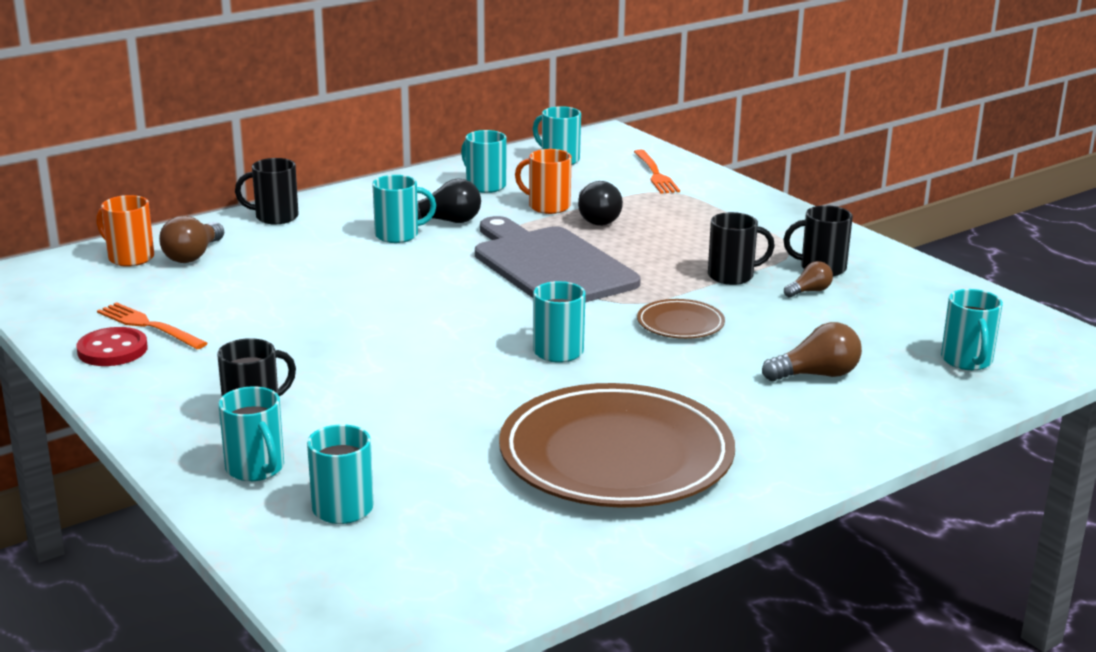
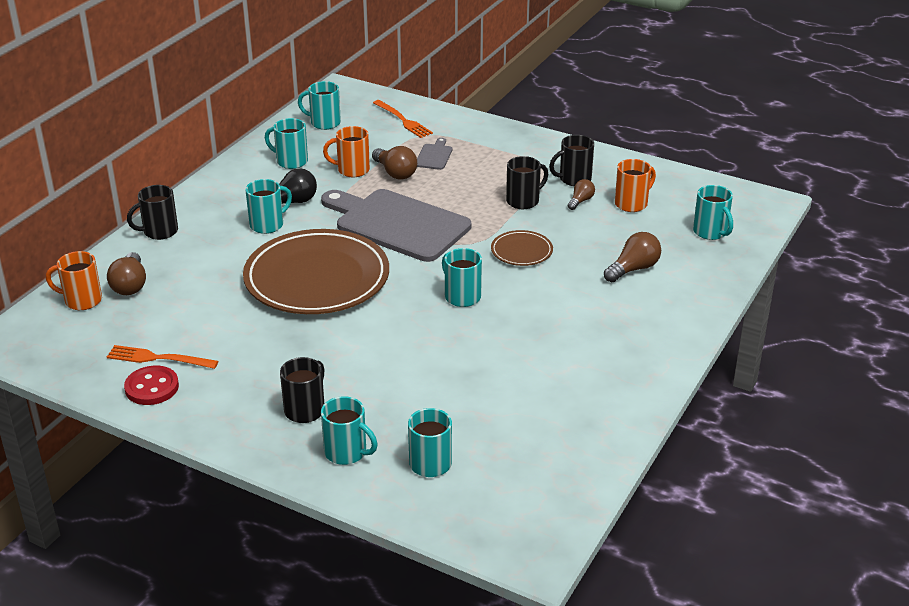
camera: 25 degrees left, 10 degrees up
(596, 219) = (395, 173): black light bulb -> brown light bulb
(616, 456) = (563, 369): brown plate -> brown plate (317, 278)
(660, 212) = (434, 156): none -> grey cutting board
(879, 308) = (632, 204): none -> orange mug

